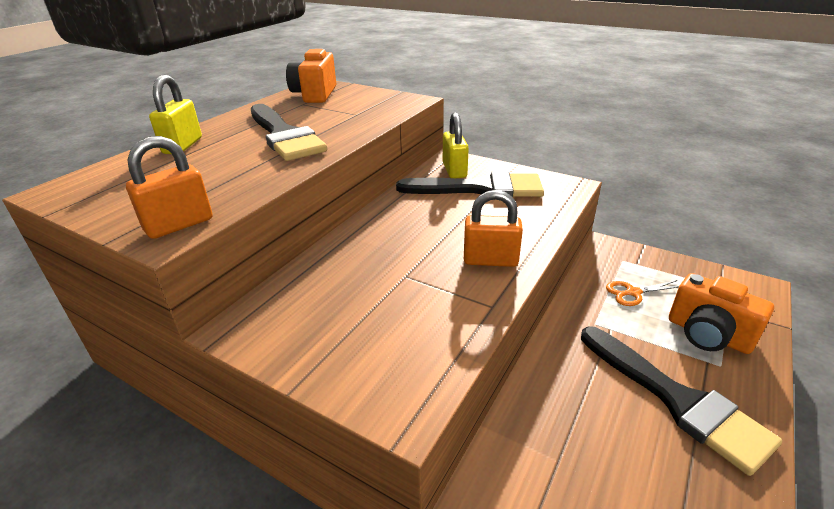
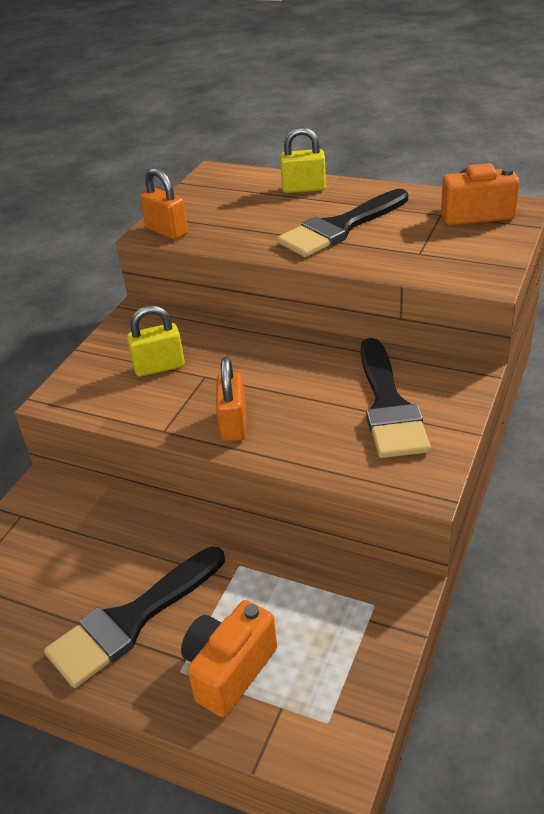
camera: 85 degrees right, 5 degrees up
(454, 170) = (433, 380): yellow padlock -> yellow padlock (159, 367)
(633, 293) = (300, 606): orange scissors -> none

